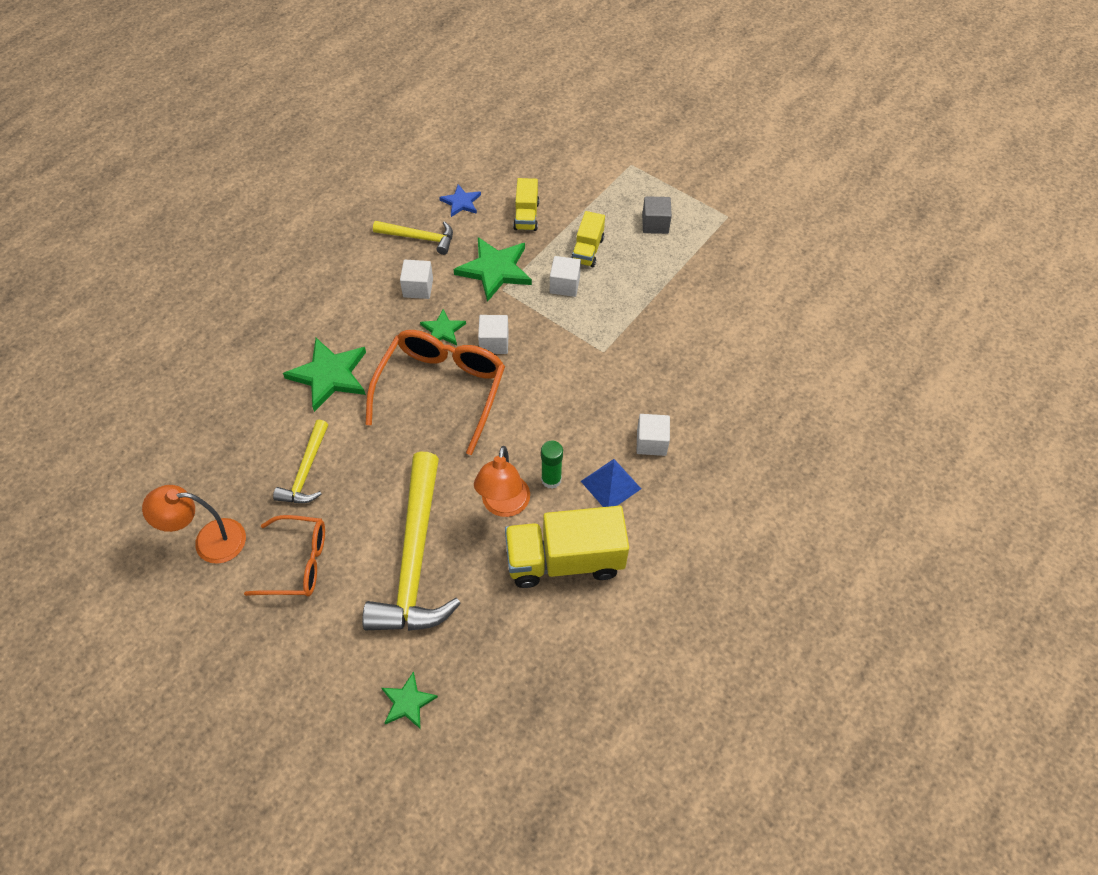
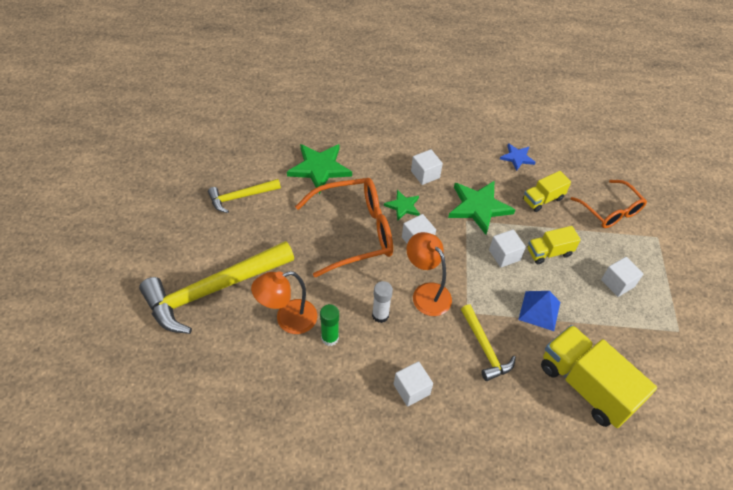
camera: 55 degrees right, 5 degrees down
(209, 541) = (162, 179): orange lamp -> orange lamp (426, 293)
(298, 563) = (173, 230): orange glasses -> orange glasses (610, 211)
(408, 702) = (104, 346): green star -> none
(419, 238) = (466, 153): yellow hammer -> yellow hammer (484, 348)
(556, 423) = (380, 315): none -> white glue stick
(564, 560) = (268, 384): yellow truck -> yellow truck (585, 386)
(610, 485) = (353, 380): blue pyramid -> blue pyramid (539, 310)
(655, 224) = (617, 283): grey cube -> white cube

